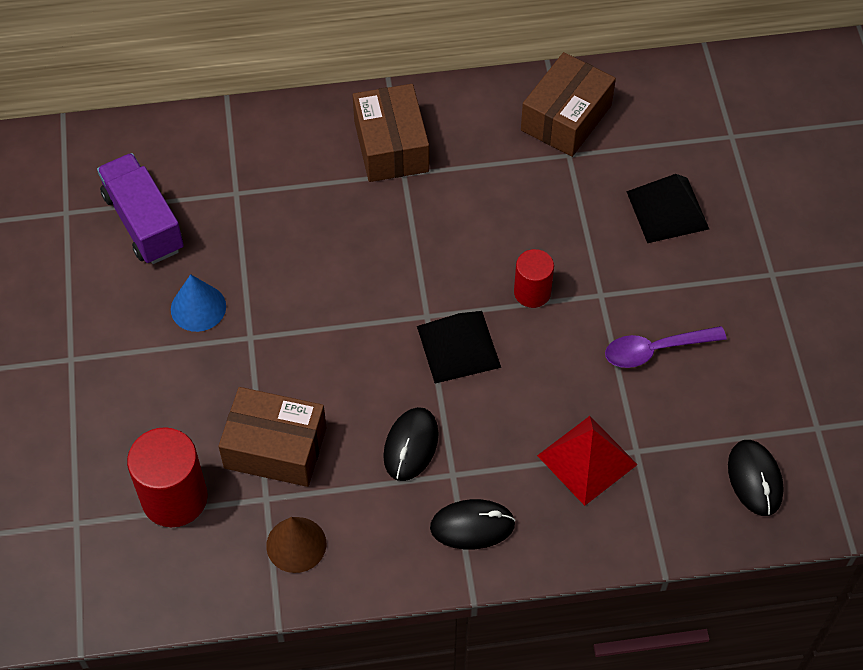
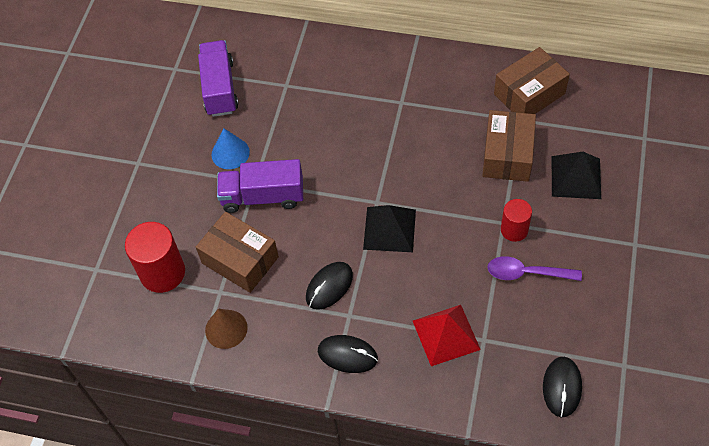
camera: 25 degrees right, 0 degrees up
(269, 353) = (263, 196): none -> purple truck
(391, 146) = (400, 81): brown box -> brown box (507, 155)
(532, 292) = (455, 207): red cylinder -> red cylinder (514, 230)

